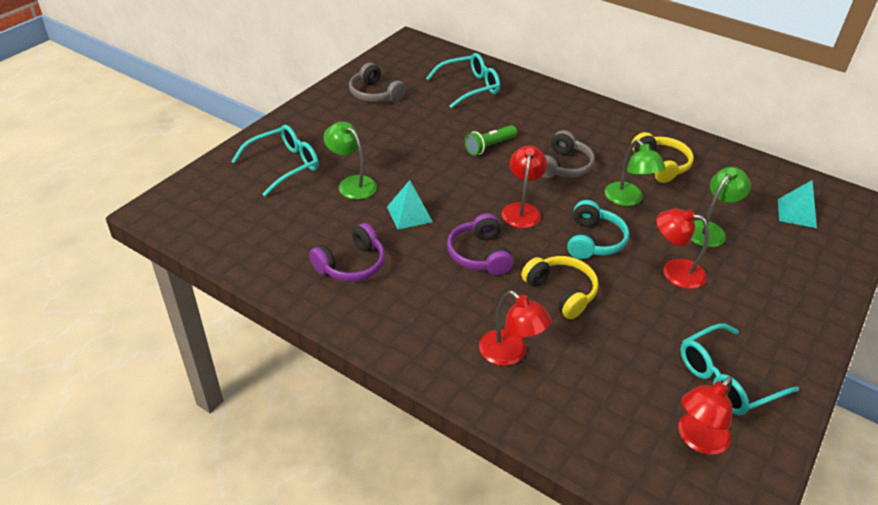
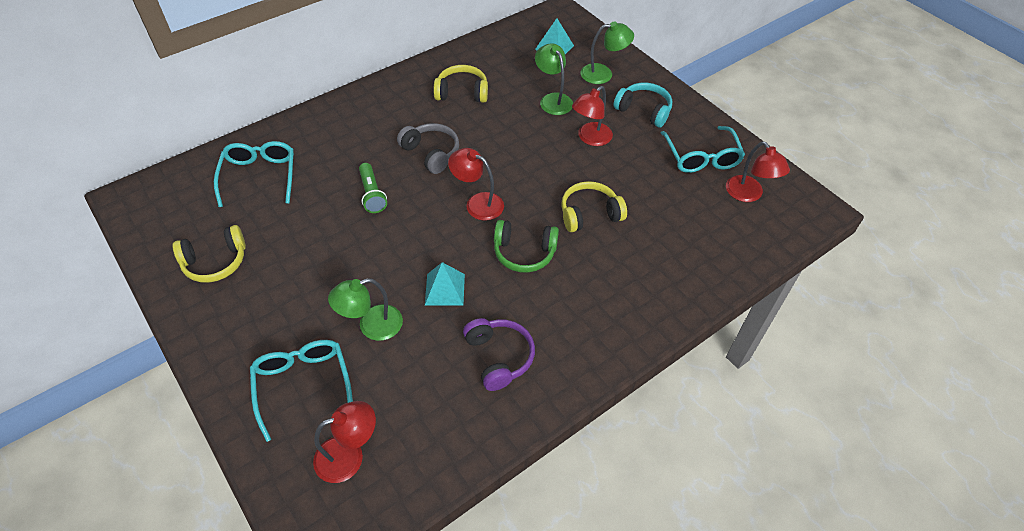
camera: 70 degrees left, 10 degrees up
(375, 94) = (215, 262): grey headphones -> yellow headphones
(479, 254) = (524, 252): purple headphones -> green headphones
(510, 354) = (646, 270): red lamp -> red lamp (349, 455)
(593, 241) = (537, 171): turquoise headphones -> turquoise headphones (644, 111)
(628, 199) = (496, 130): green lamp -> green lamp (603, 74)

